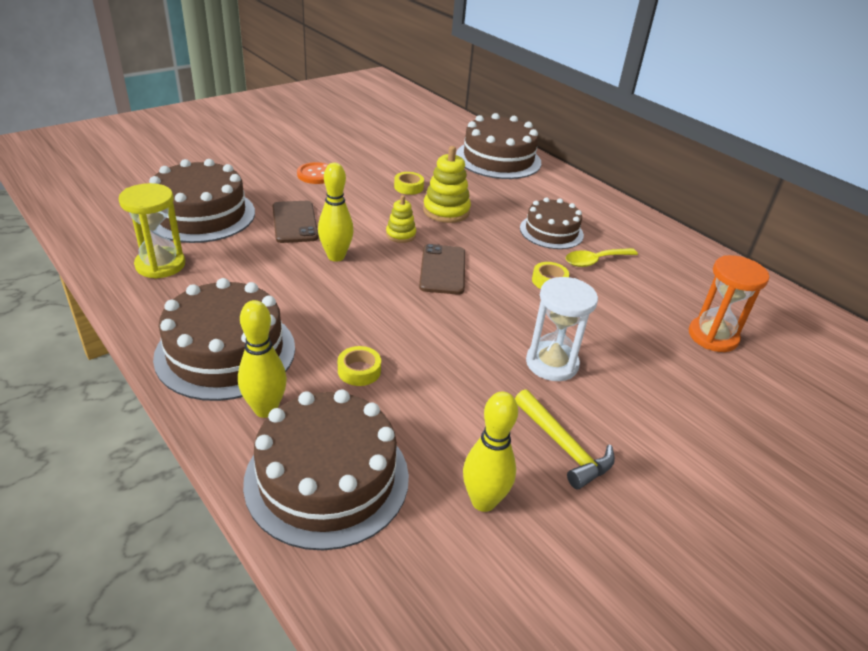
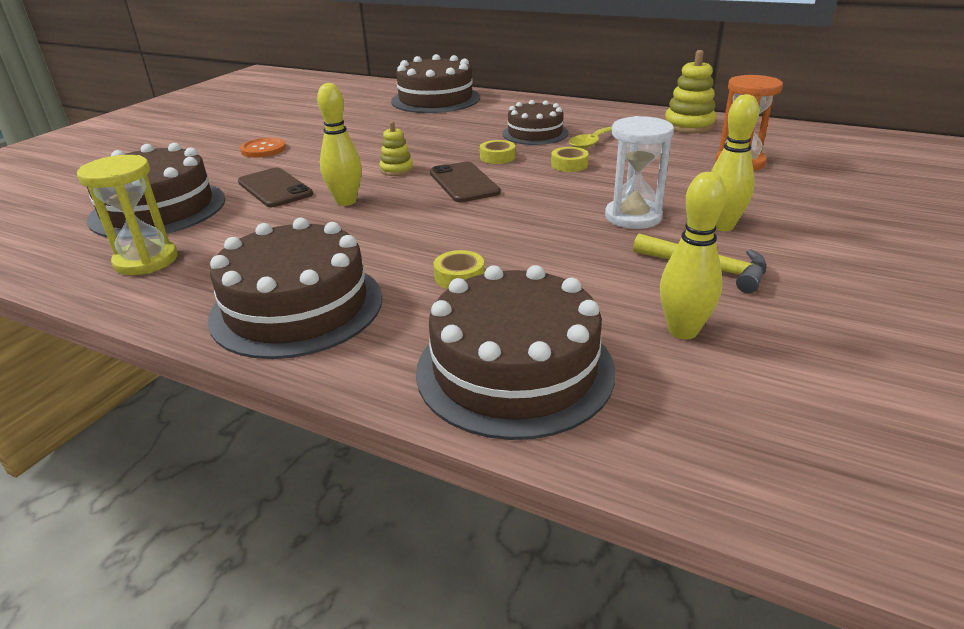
camera: 20 degrees left, 5 degrees down
(265, 409) = (390, 338): yellow bowling pin -> yellow bowling pin (722, 226)
(408, 187) = (369, 136): yellow tape -> yellow tape (497, 157)
(446, 211) = (424, 143): yellow stacking toy -> yellow stacking toy (689, 125)

